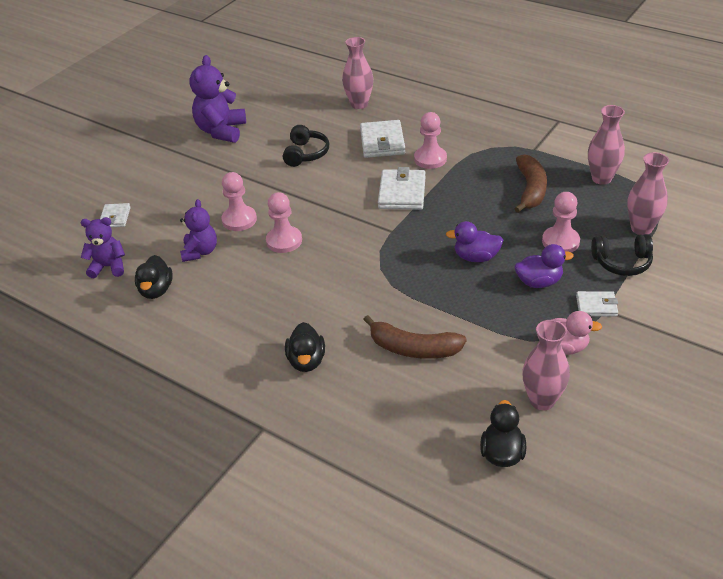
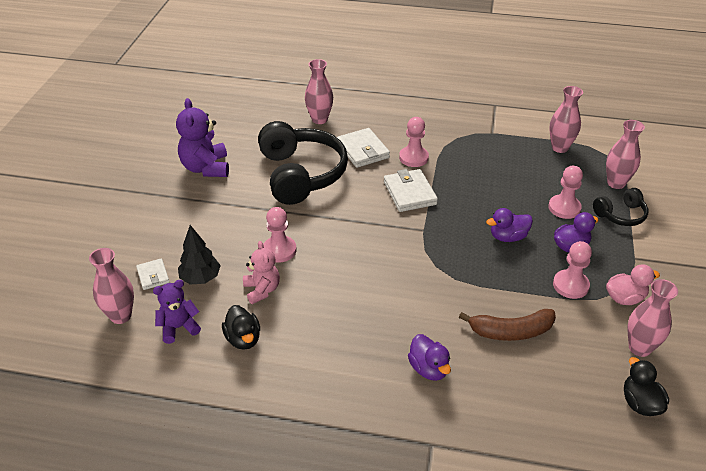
camera: 25 degrees left, 0 degrees up
(68, 245) = (121, 316): none -> pink vase
(153, 229) = (200, 278): none -> black tree
(200, 252) = (262, 290): purple teddy bear -> pink teddy bear
(284, 241) = (334, 261): pink pawn -> pink pawn (570, 285)
(306, 154) = (301, 174): black headphones -> black headphones, size x2.04
(306, 361) = (428, 369): black duck -> purple duck
(530, 190) = (512, 168): brown banana -> none
(596, 306) = (626, 256): white wallet -> none

